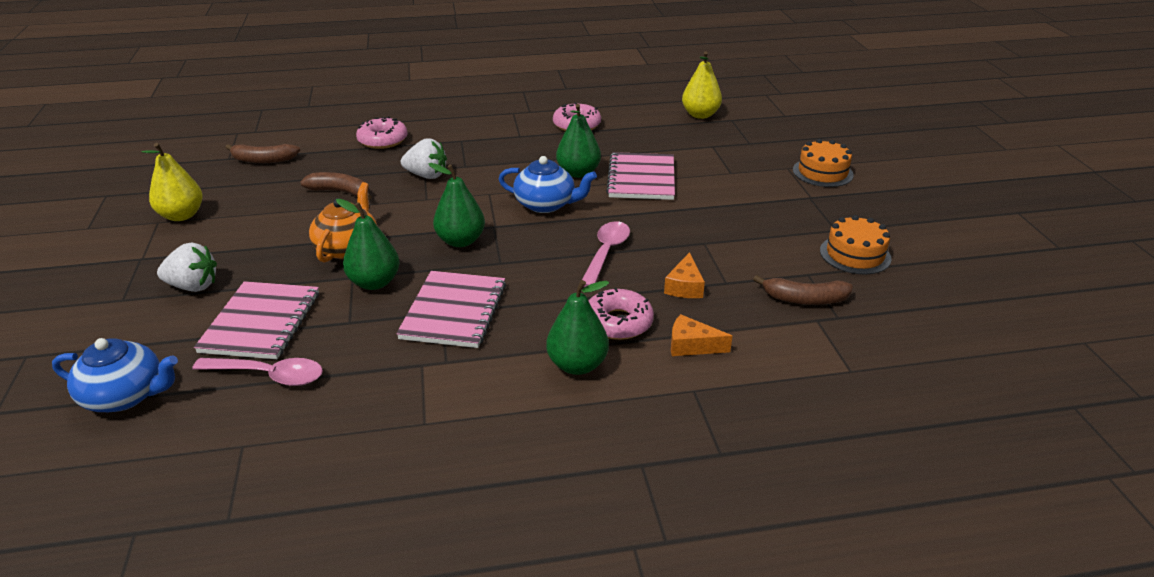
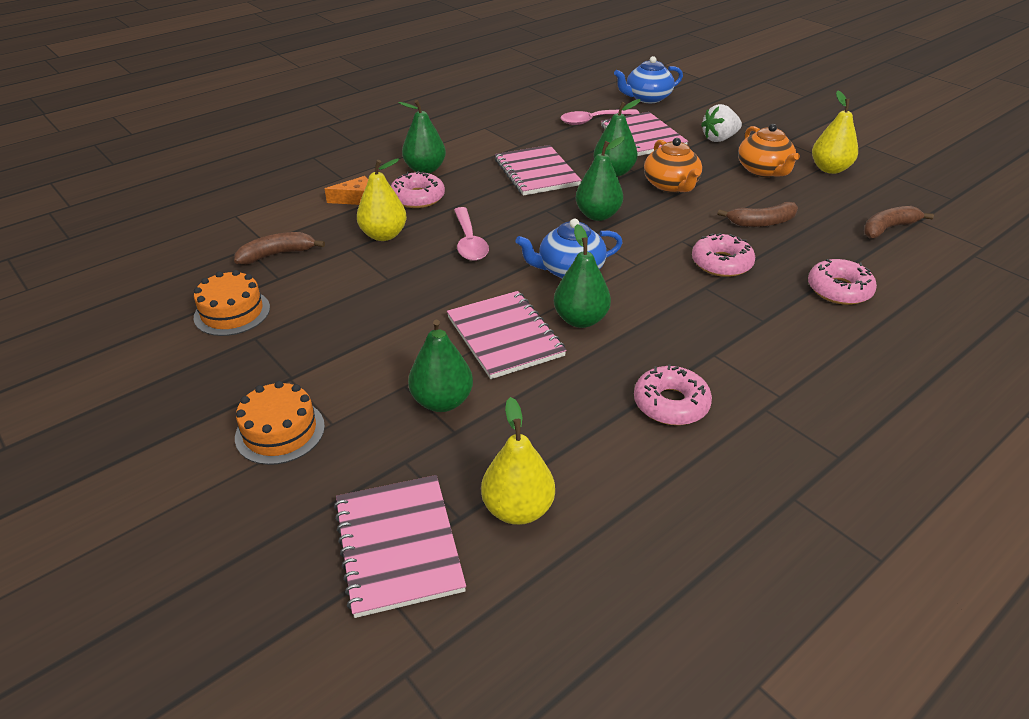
camera: 150 degrees right, 5 degrees up
(237, 234) = (764, 170): none -> orange teapot
(426, 175) = (721, 263): white strawberry -> pink donut
(684, 286) = (384, 235): orange cheese -> yellow pear
(711, 159) = (442, 401): none -> green pear
(768, 119) = (398, 545): none -> pink notebook

